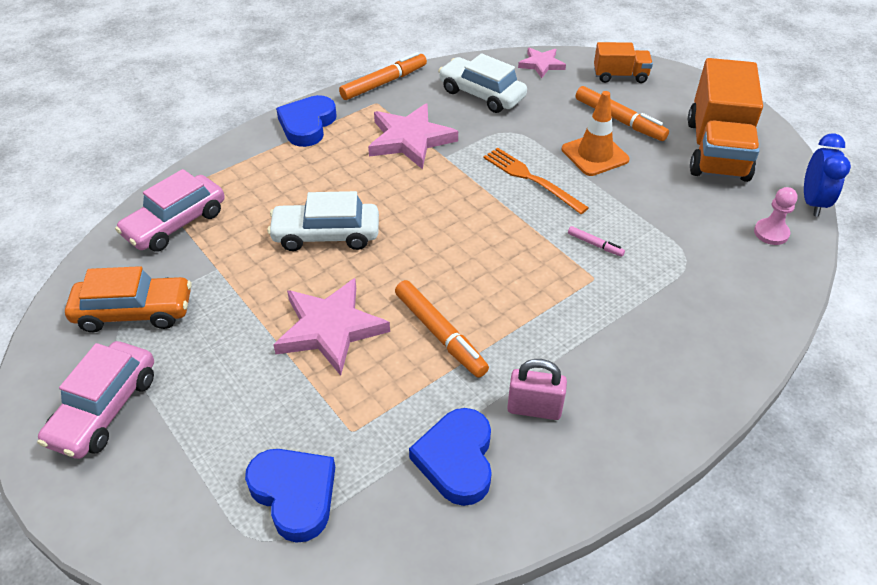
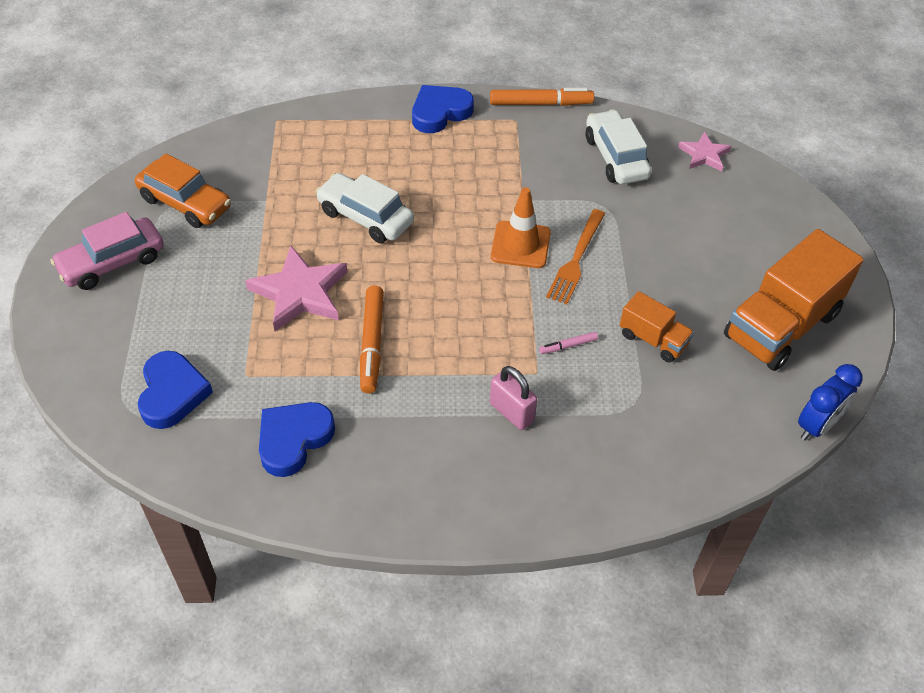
camera: 35 degrees right, 5 degrees up
(175, 223) = (269, 148): pink car -> none
(410, 139) = (510, 169): pink star -> none
(531, 179) = (576, 259): orange fork -> orange fork turned 150 degrees counterclockwise
(534, 408) = (382, 441): pink padlock -> pink padlock (511, 412)
(595, 154) = (657, 267): orange traffic cone -> orange traffic cone (520, 245)
(595, 244) = (568, 346): pink marker -> pink marker turned 90 degrees clockwise
(619, 120) = (718, 247): orange marker -> none
(620, 76) = (770, 204): orange truck -> orange truck (653, 339)
(771, 233) = (740, 428): pink pawn -> none

